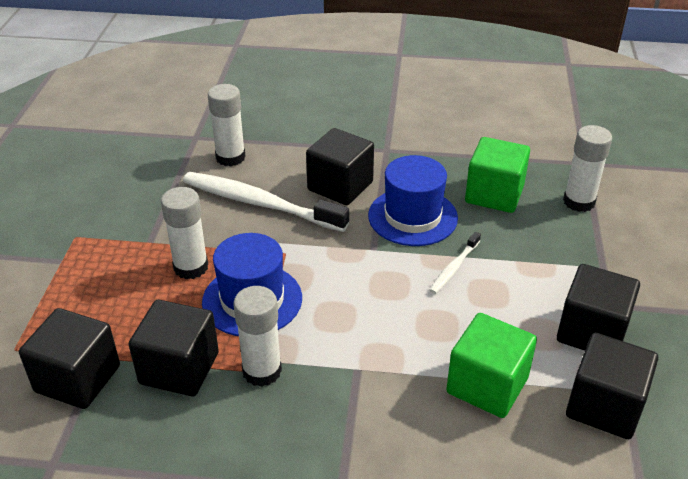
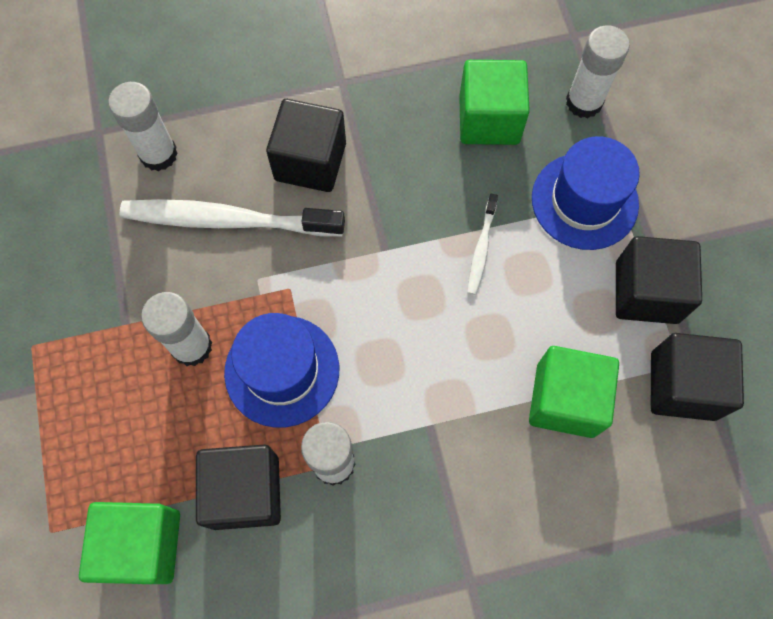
camera: 20 degrees left, 30 degrees up
(78, 379) = (142, 545): black cube -> green cube
(412, 217) = (410, 185): blue hat -> blue hat (584, 201)

